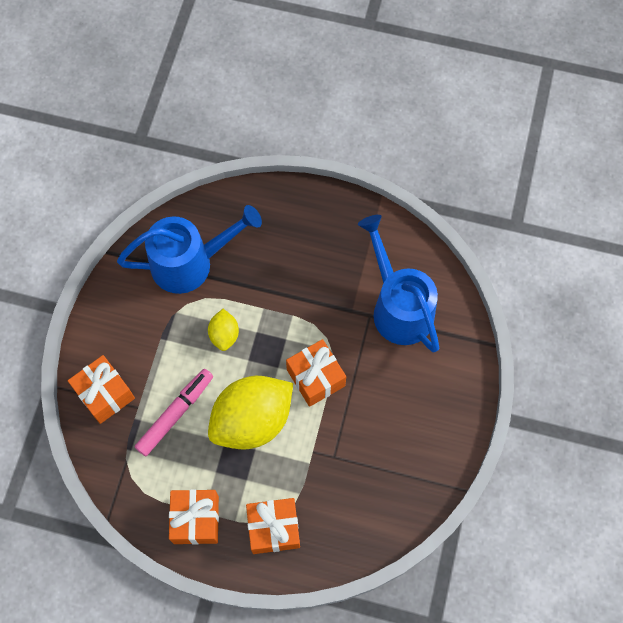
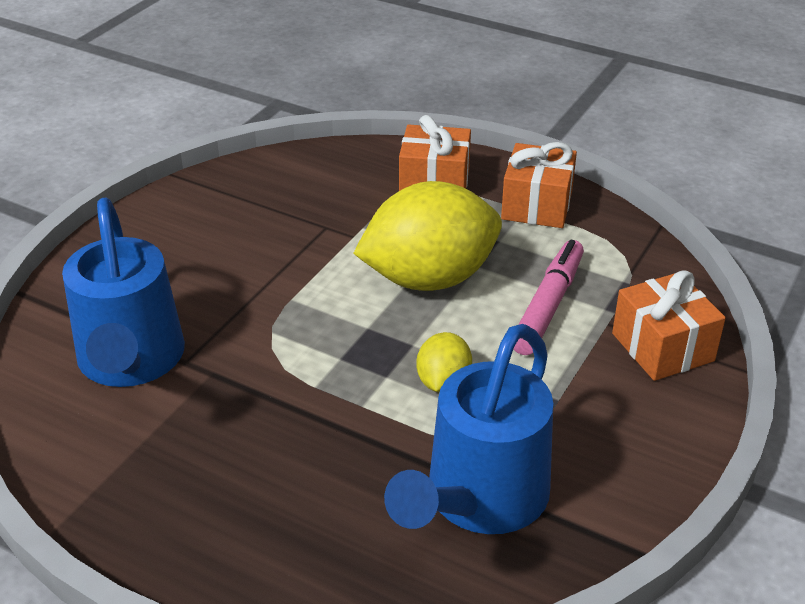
camera: 165 degrees left, 30 degrees down
(175, 414) = (548, 305): pink marker -> pink marker turned 150 degrees clockwise
(191, 263) = (478, 501): blue watering can -> blue watering can turned 60 degrees counterclockwise
(316, 378) = (313, 305): orange gift -> none

